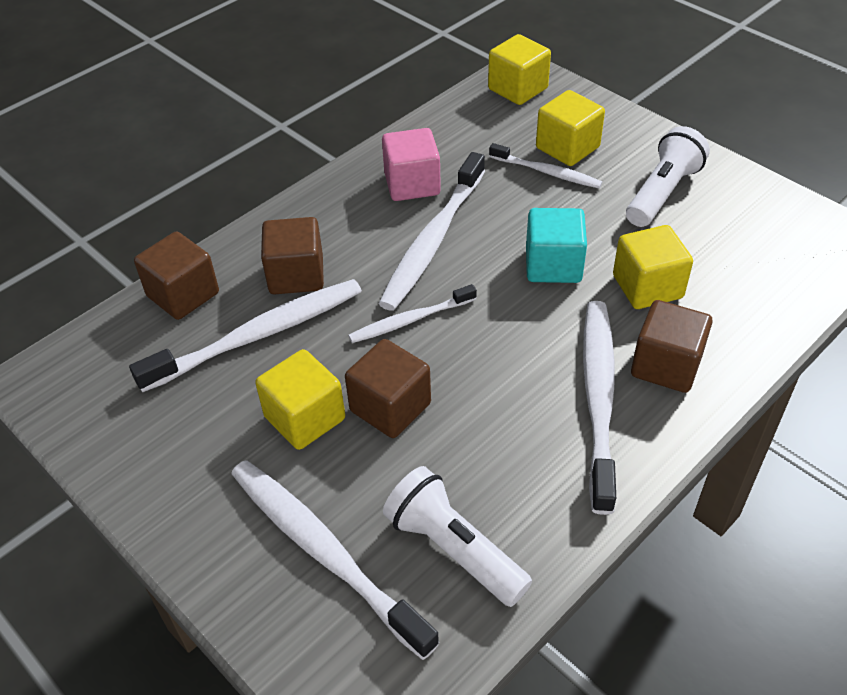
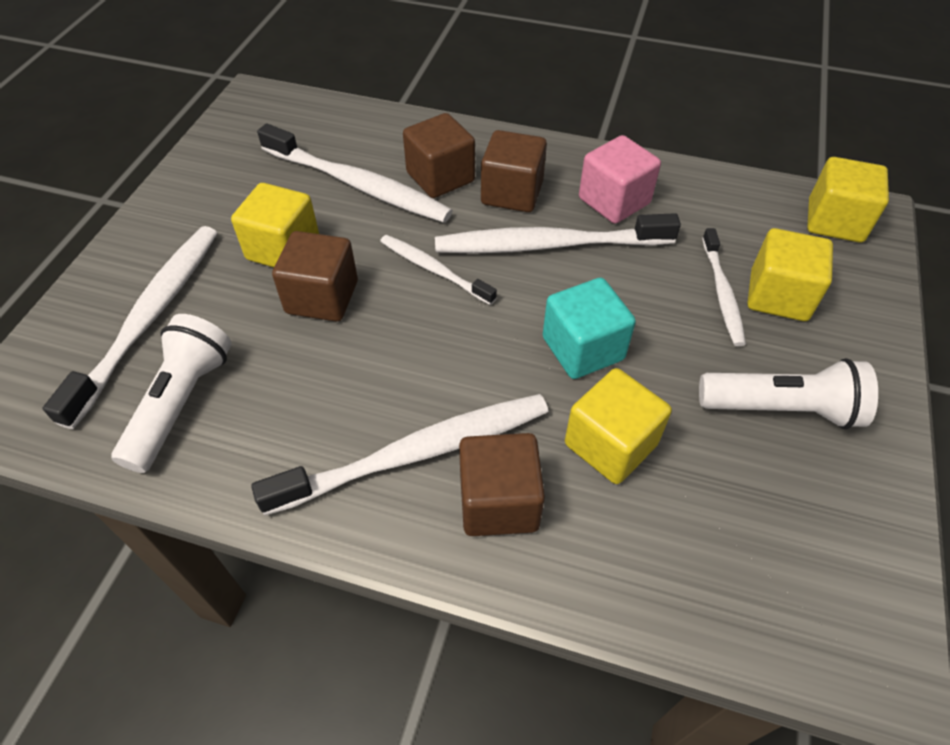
camera: 60 degrees right, 5 degrees up
(183, 295) = (376, 127): brown cube -> brown cube (512, 193)

